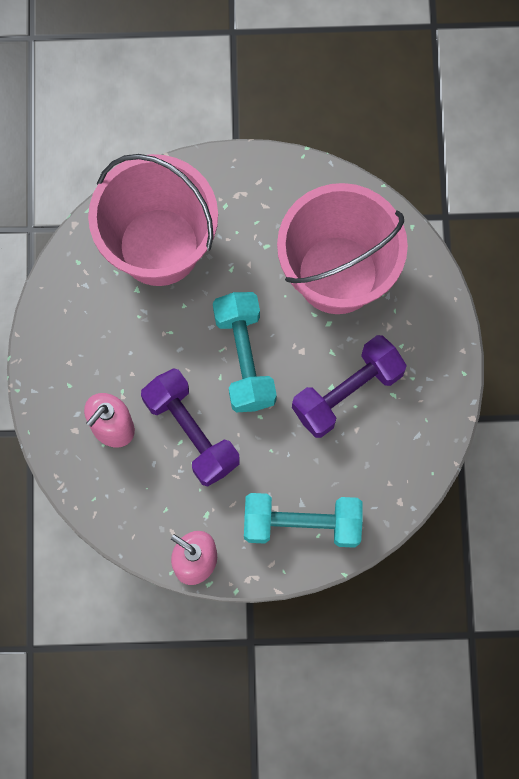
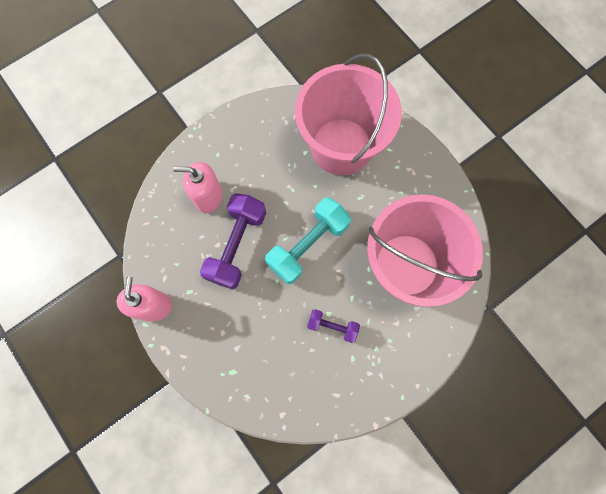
camera: 55 degrees right, 0 degrees up
(302, 524) = (223, 358): turquoise dumbbell -> none
(347, 392) = (332, 326): purple dumbbell -> purple dumbbell, size x0.54

